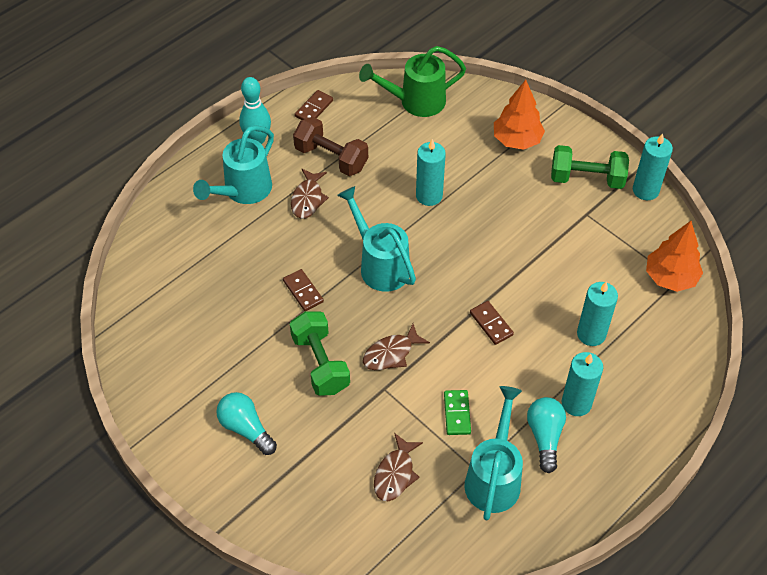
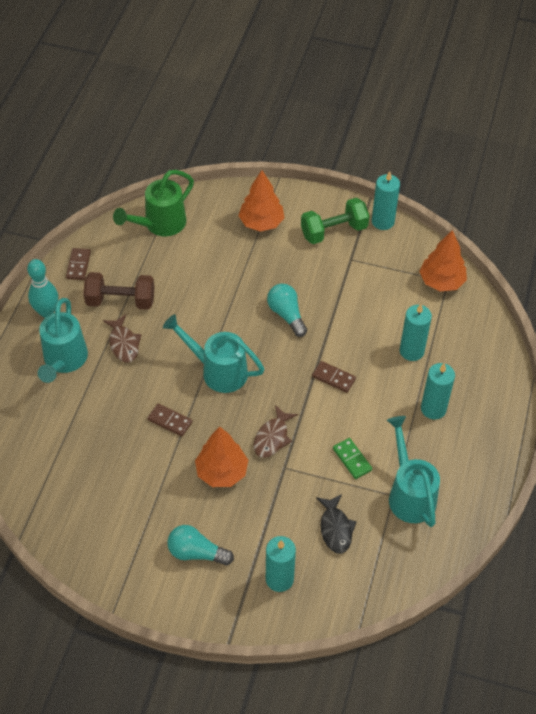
camera: 30 degrees left, 0 degrees up
(320, 363) = (222, 472): green dumbbell -> orange tree
(395, 473) = (335, 528): brown fish -> black fish
(429, 196) = (221, 297): turquoise candle -> turquoise candle (279, 579)
(545, 437) = (426, 445): turquoise light bulb -> turquoise light bulb (286, 315)

